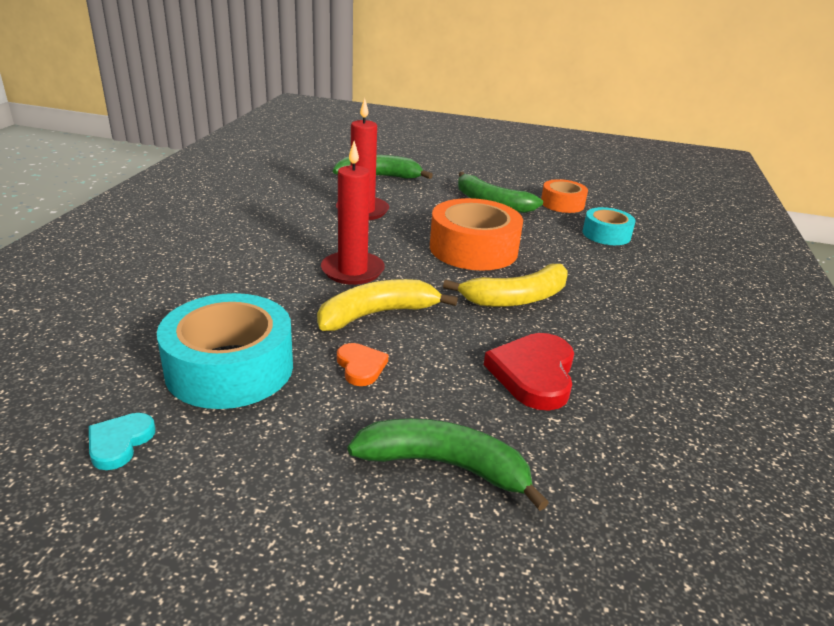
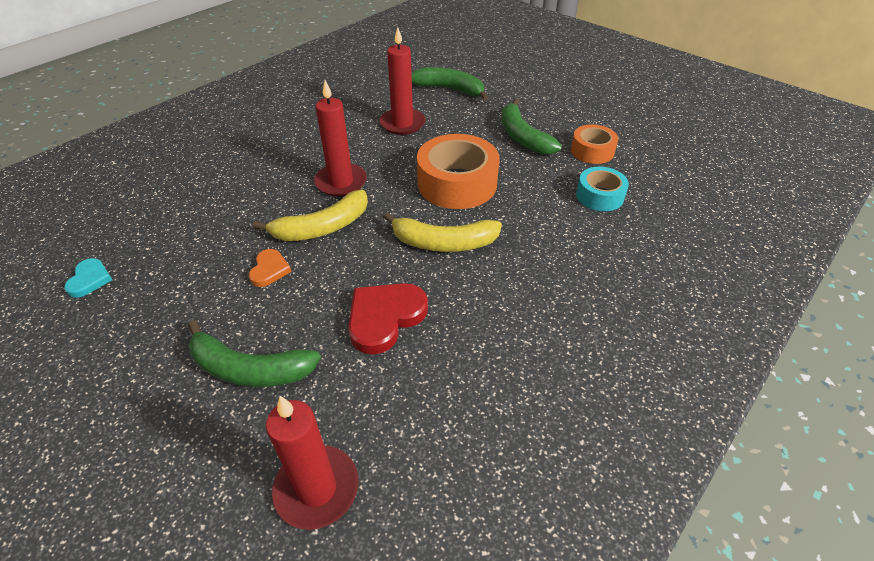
camera: 30 degrees right, 15 degrees up
(120, 443) = (90, 279): turquoise heart -> turquoise heart turned 135 degrees clockwise
(230, 368) = (190, 244): turquoise tape -> none
(377, 314) = (322, 227): yellow banana -> yellow banana turned 150 degrees clockwise
(445, 465) = (249, 369): green banana -> green banana turned 150 degrees clockwise
(644, 546) = (317, 488): none -> red candle

